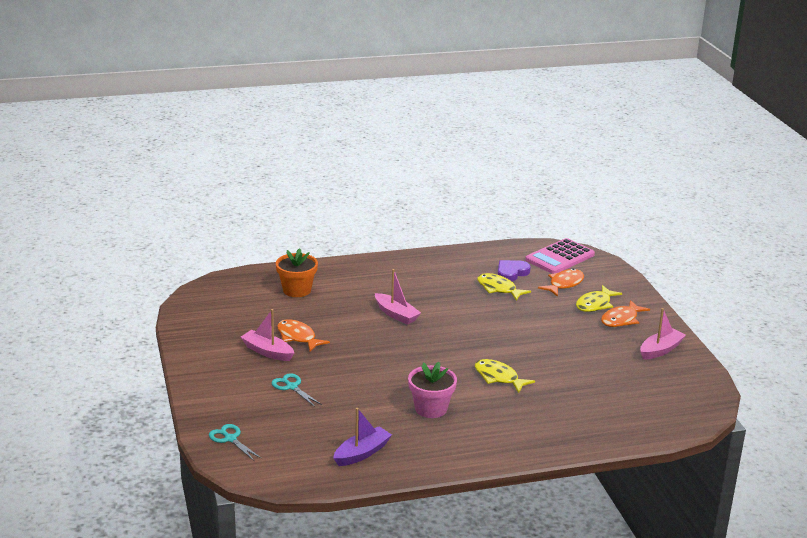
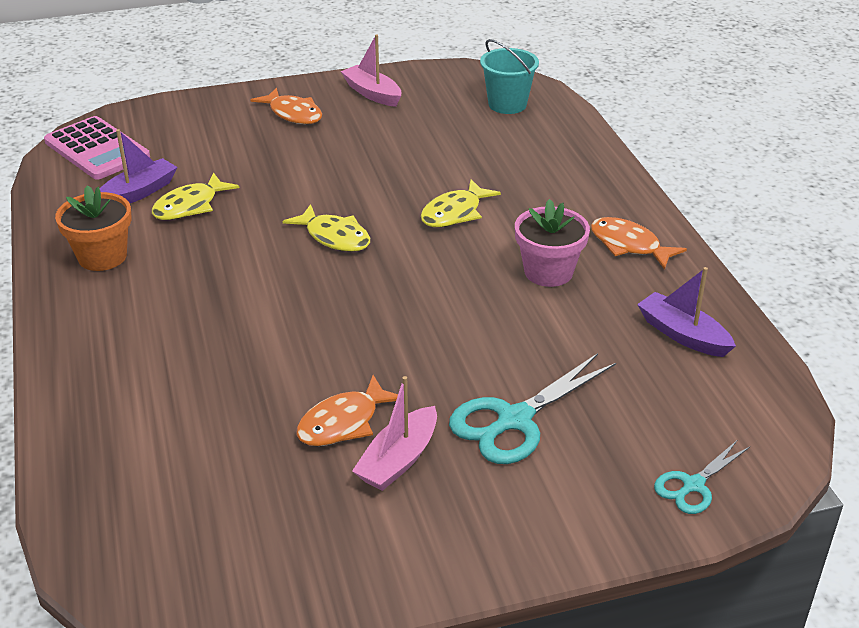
camera: 90 degrees left, 10 degrees up
(291, 387) = (514, 420): turquoise scissors -> turquoise scissors, size x1.72
(297, 290) = (157, 435): orange flower pot -> orange flower pot (102, 256)
(396, 314) = (266, 308): pink boat -> none
(511, 273) = (138, 193): purple heart -> purple boat
(564, 284) = (184, 150): orange fish -> orange fish (629, 245)
(595, 304) = (249, 130): yellow fish -> yellow fish (334, 237)
(659, 408) = (507, 104): none -> turquoise bucket

